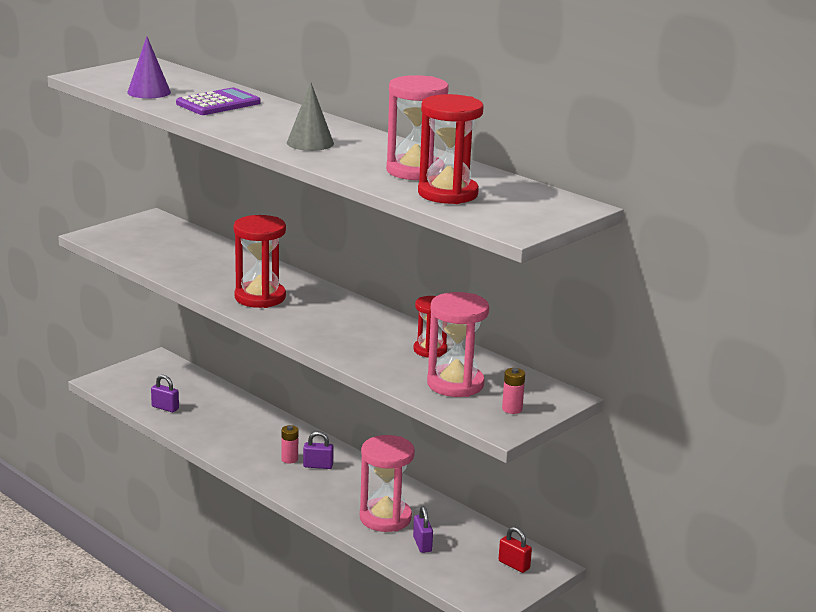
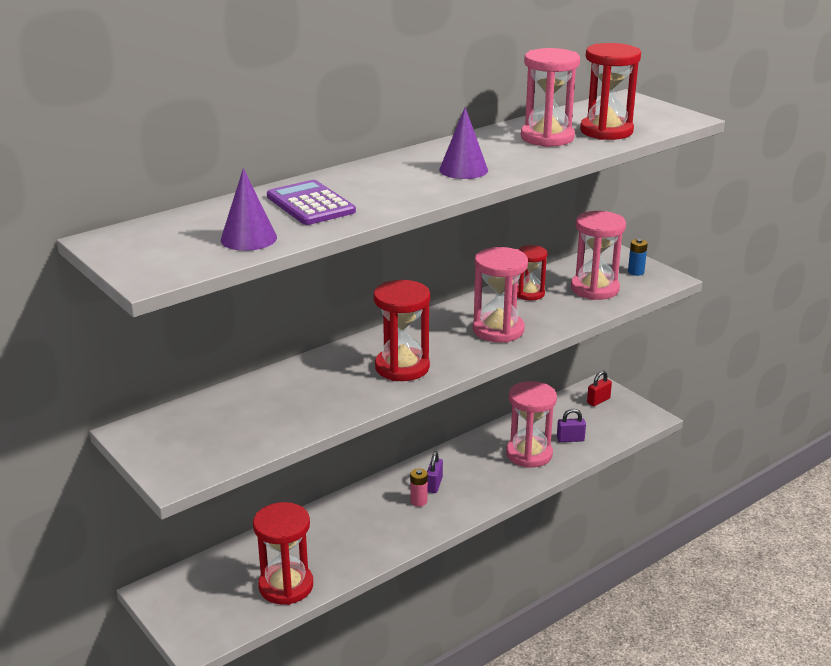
camera: 80 degrees left, 5 degrees up
(165, 408) = (286, 586): purple padlock -> red hourglass
(310, 143) = (463, 170): grey cone -> purple cone
(342, 335) = (498, 330): none -> pink hourglass
(512, 409) = (636, 272): pink battery -> blue battery

